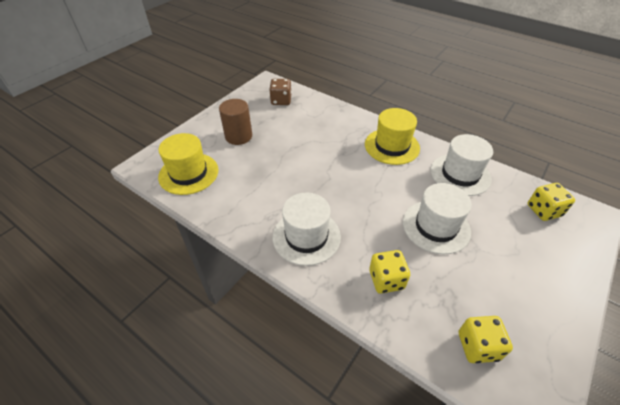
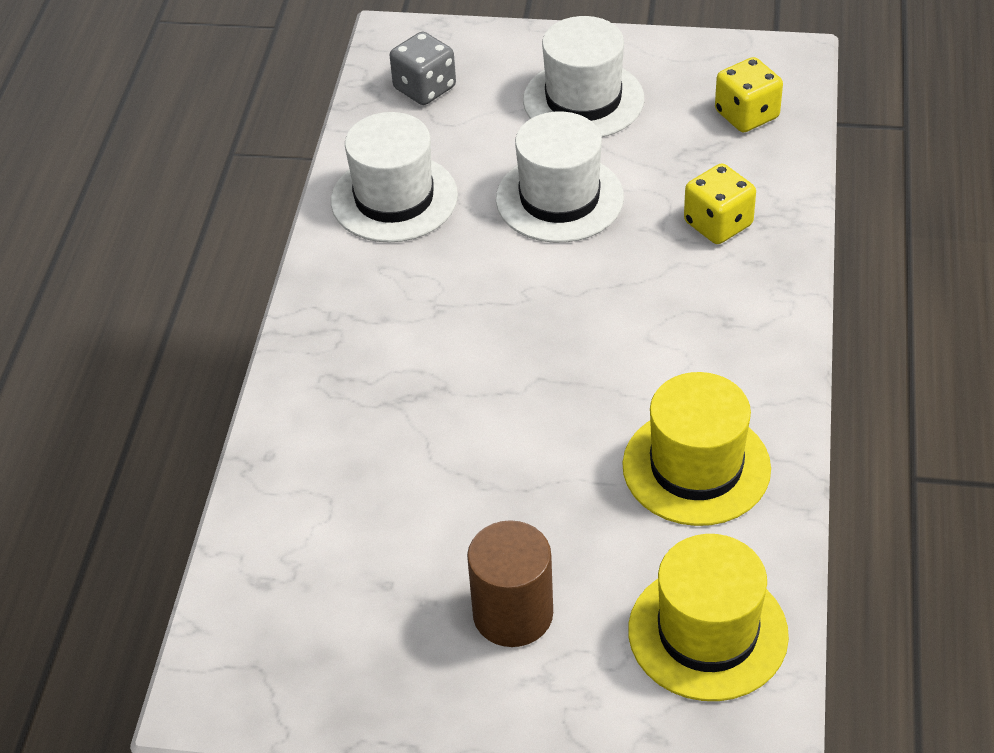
camera: 115 degrees left, 0 degrees up
(281, 101) = (297, 606): brown dice -> none
(306, 236) = (714, 349): white hat -> white hat (583, 100)
(392, 146) = (365, 317): yellow hat -> yellow hat (696, 467)
(543, 210) = (425, 88): yellow dice -> grey dice

